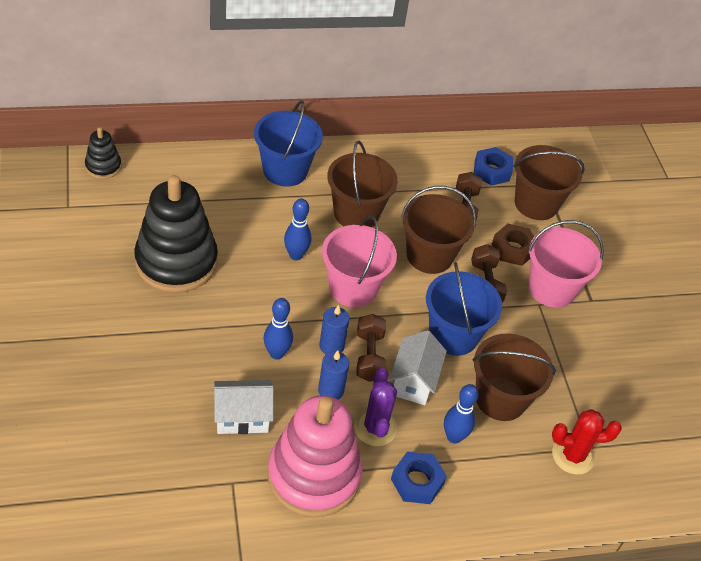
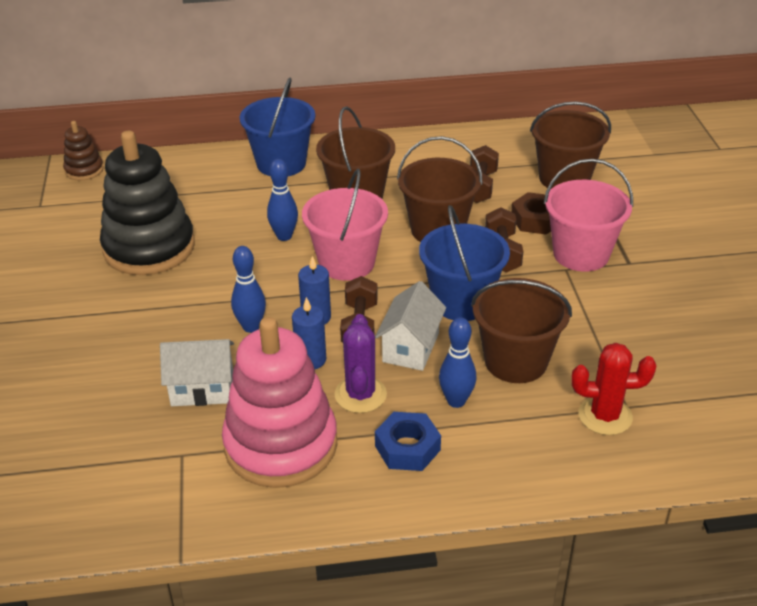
camera: 10 degrees right, 10 degrees down
(103, 166) = (84, 170): black stacking toy -> brown stacking toy
(492, 171) = (514, 152): blue nut -> none

